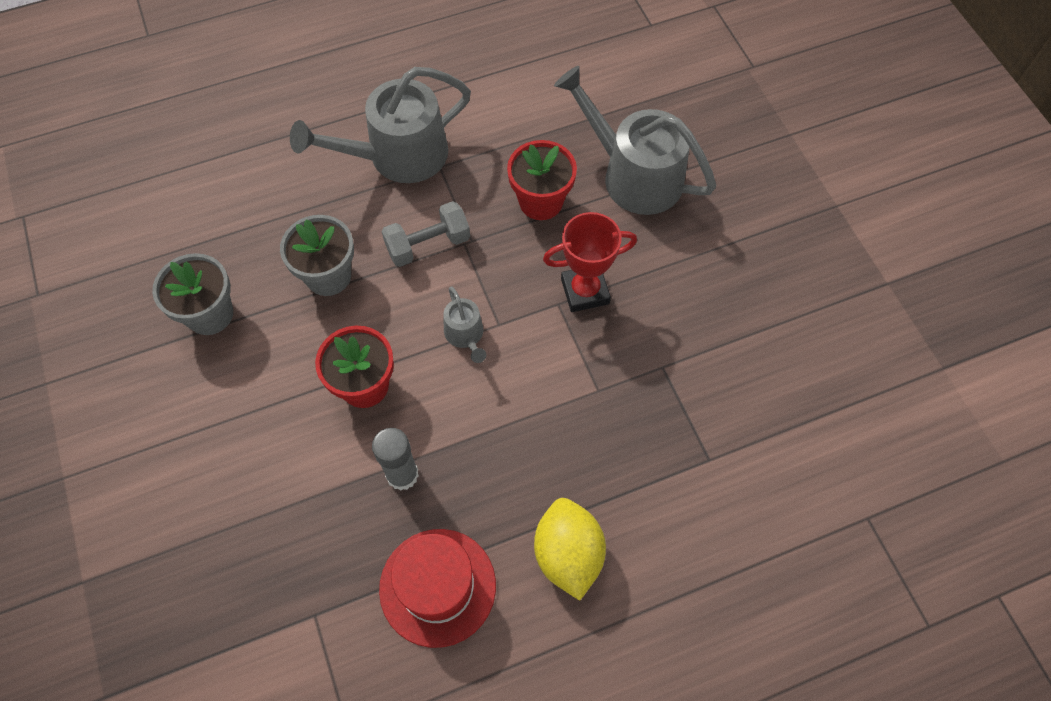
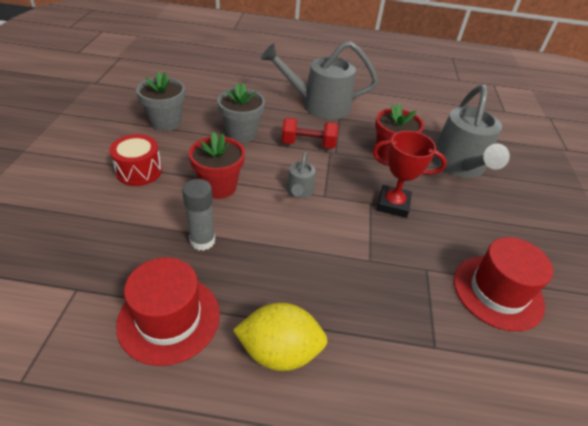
camera: 25 degrees right, 20 degrees down
(246, 420) = (139, 171): none -> red drum
(428, 245) = (308, 144): grey dumbbell -> red dumbbell
(568, 554) = (279, 351): yellow lemon -> yellow lemon turned 75 degrees clockwise
(634, 175) = (459, 165): grey watering can -> grey watering can turned 150 degrees counterclockwise
(744, 354) = (497, 292): none -> red hat

